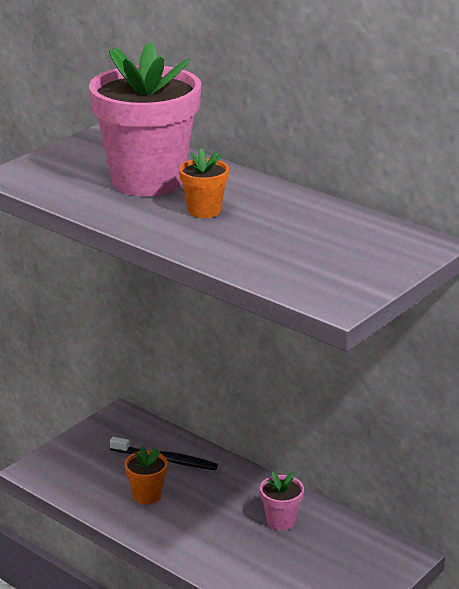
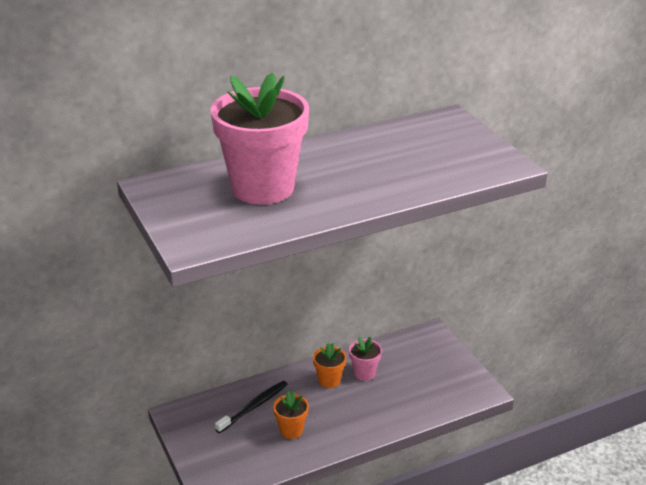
camera: 65 degrees left, 5 degrees up
(204, 210) = (337, 177): orange flower pot -> orange flower pot (329, 380)

